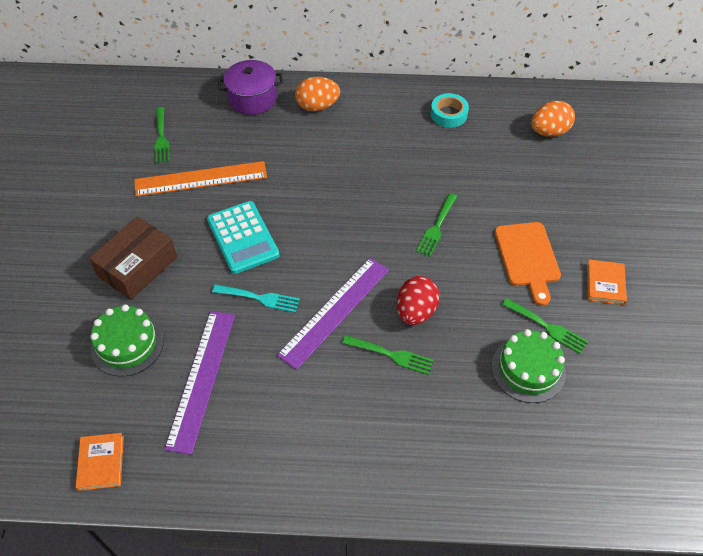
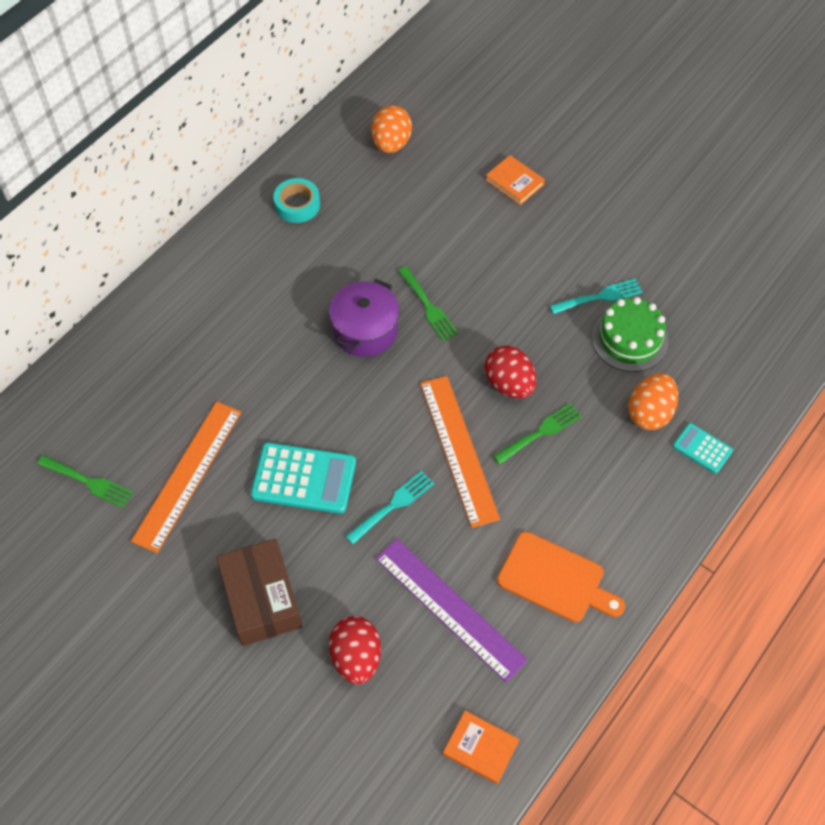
camera: 55 degrees left, 5 degrees up
(127, 344) = (356, 657): green cake -> red egg
(252, 98) = (111, 361): purple pot -> purple pot (365, 330)
(317, 106) = (181, 308): orange egg -> orange egg (649, 413)
(335, 311) = (459, 449): purple ruler -> orange ruler
(473, 480) = (702, 448): none -> turquoise calculator
(527, 257) = (519, 261): orange cutting board -> orange cutting board (555, 579)
(547, 327) = (600, 297): green fork -> turquoise fork
(605, 284) = (589, 225): orange book -> orange book (514, 182)

